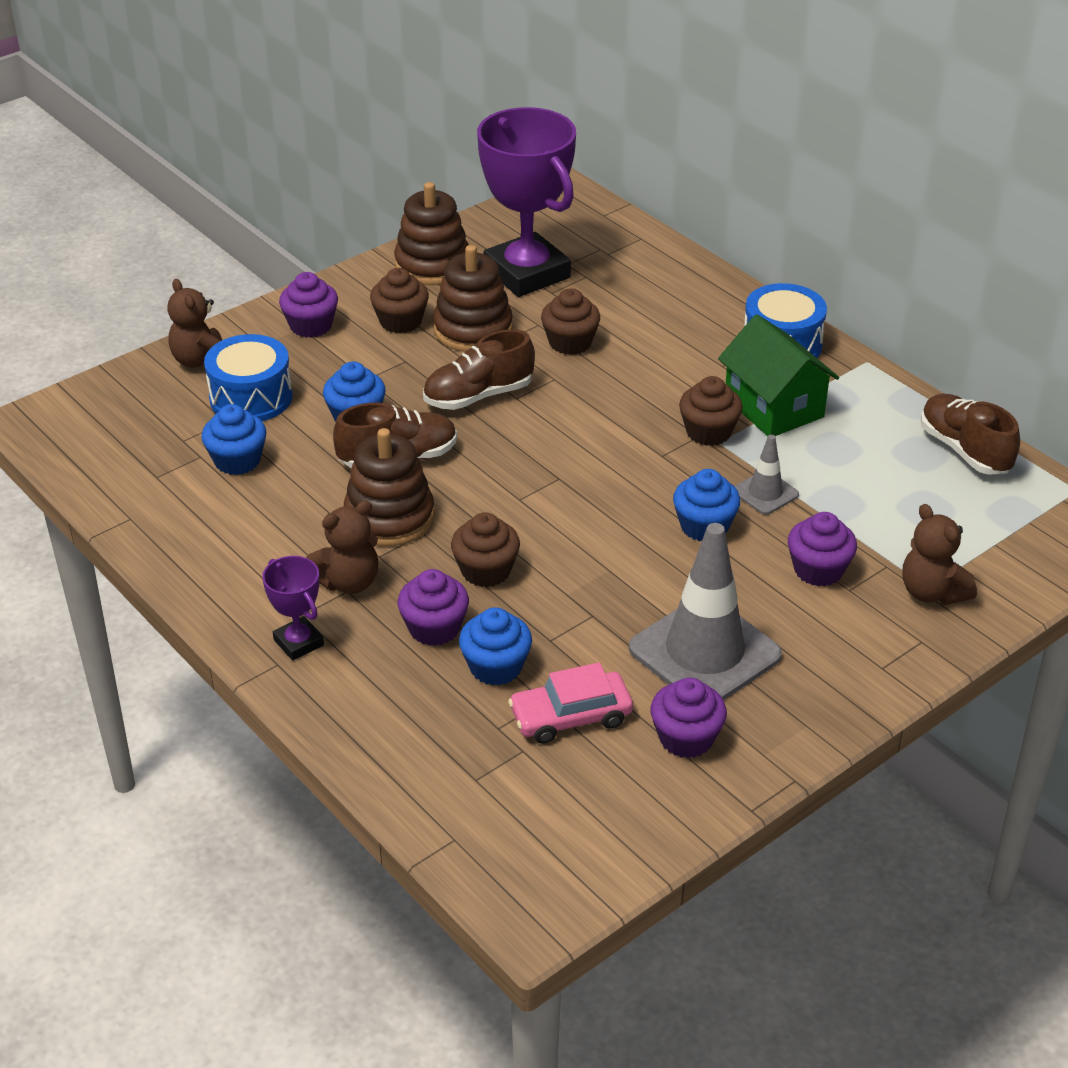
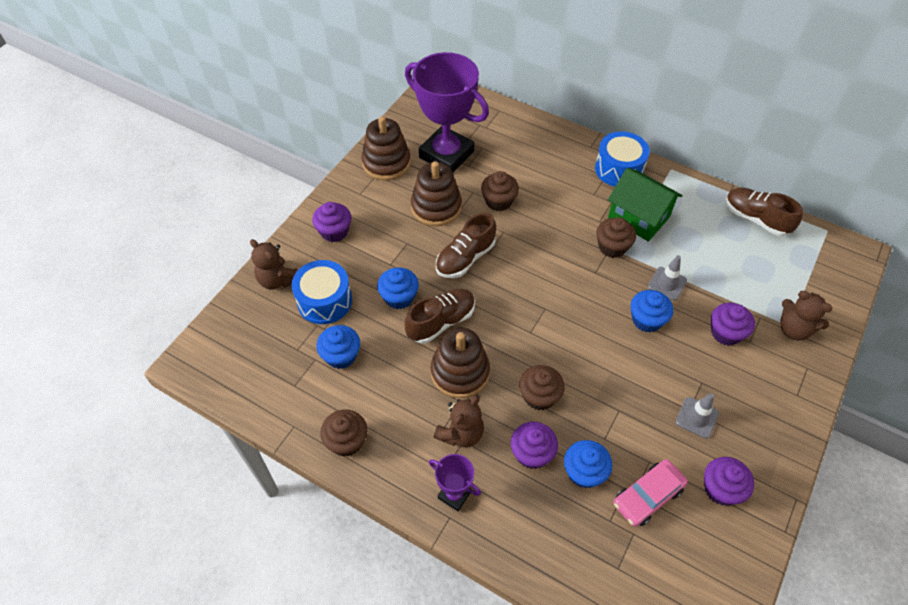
camera: 20 degrees left, 15 degrees up
(400, 321) = (389, 212): brown cupcake -> brown cupcake (346, 441)
(704, 652) = (697, 417): grey traffic cone -> grey traffic cone, size x0.48

